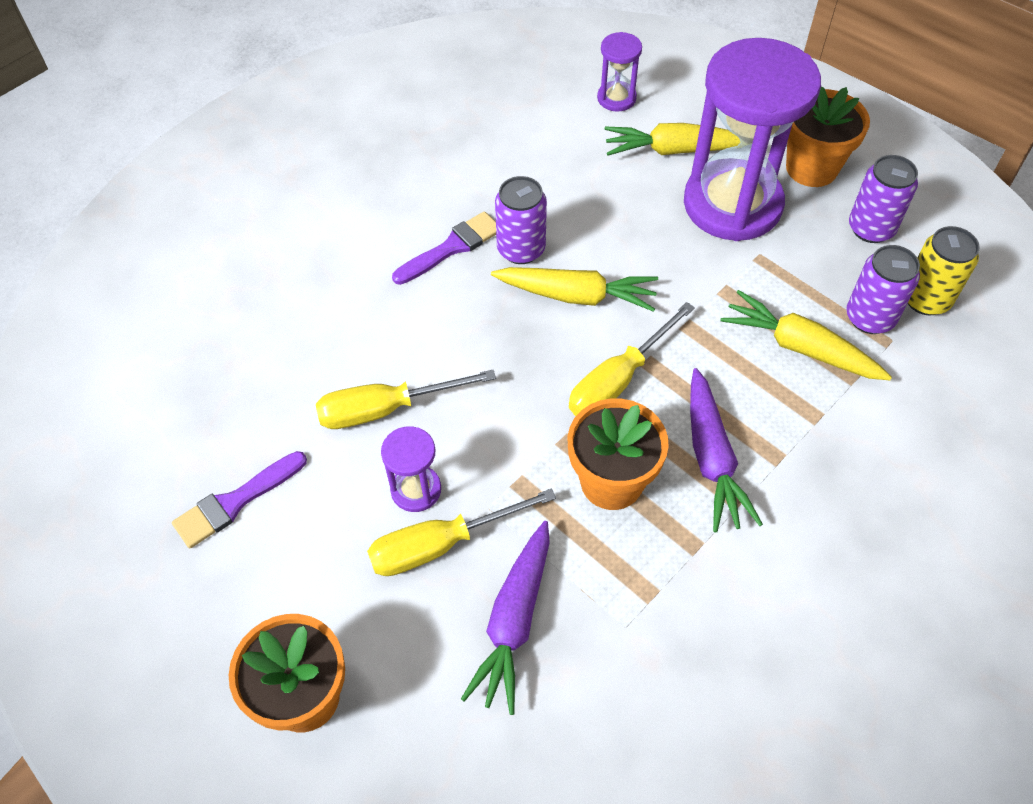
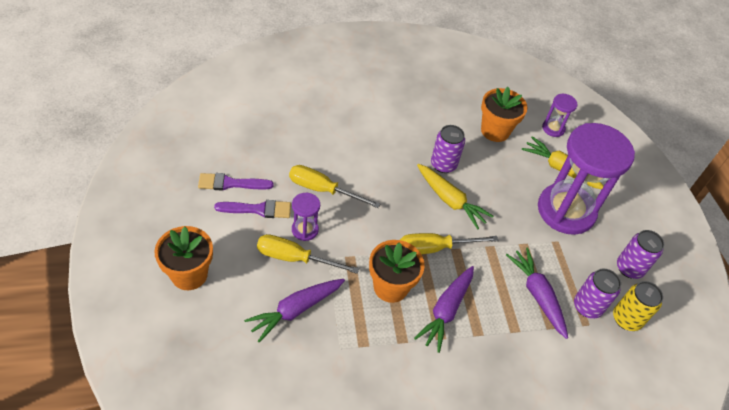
camera: 30 degrees right, 5 degrees down
(452, 247) = (413, 144): purple brush -> purple brush (258, 209)
(800, 347) = (537, 295): yellow carrot -> purple carrot
(811, 168) = (624, 221): orange flower pot -> orange flower pot (495, 131)

